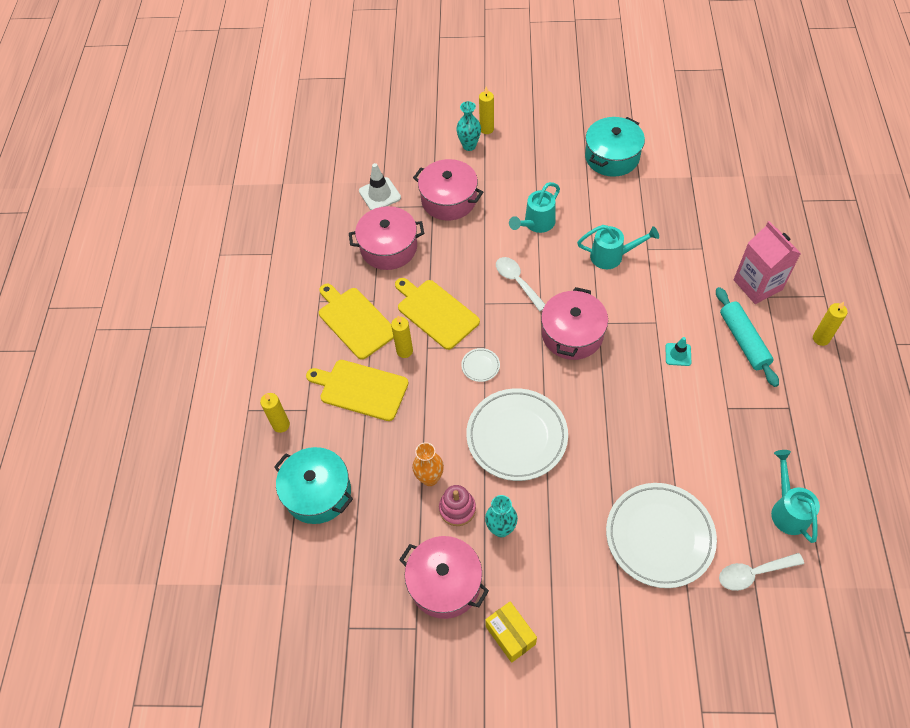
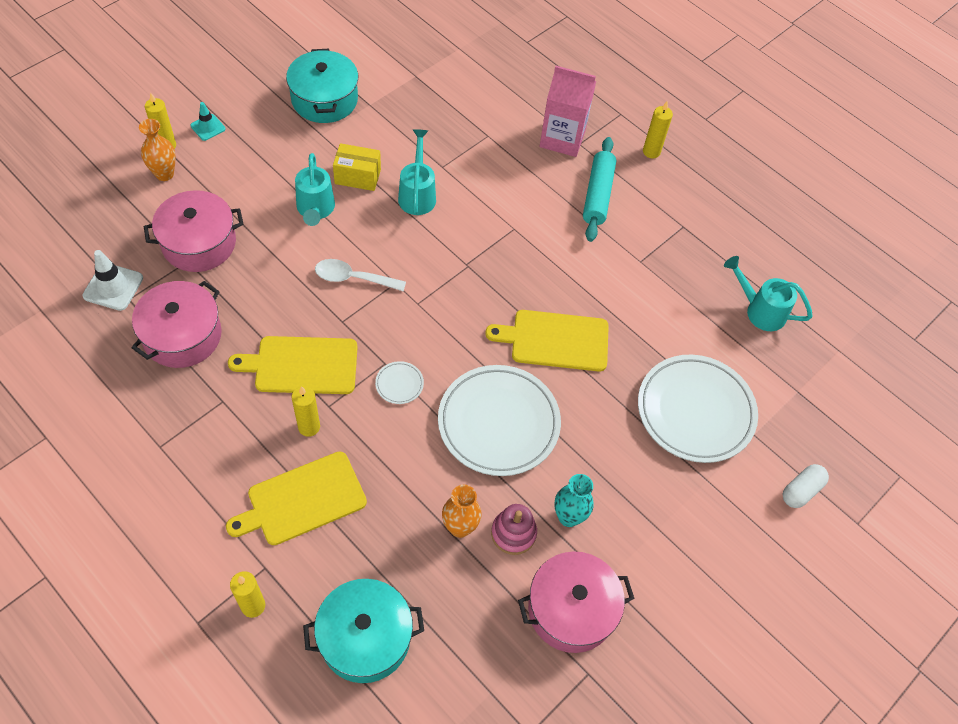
camera: 55 degrees left, 0 degrees up
(355, 321) = (224, 436): yellow cutting board -> yellow cutting board (555, 340)
(469, 146) = (164, 174): turquoise vase -> orange vase
(510, 635) = (669, 601): yellow box -> yellow box (357, 176)
(572, 334) = (453, 291): pink pot -> none
(612, 256) = (417, 194): turquoise watering can -> turquoise watering can turned 45 degrees counterclockwise
(678, 354) = (559, 244): turquoise traffic cone -> turquoise traffic cone (208, 127)
(682, 653) = (801, 490): none -> white capsule
(743, 341) = (597, 195): turquoise rolling pin -> turquoise rolling pin turned 75 degrees clockwise
(753, 573) = (786, 381): white spoon -> none

